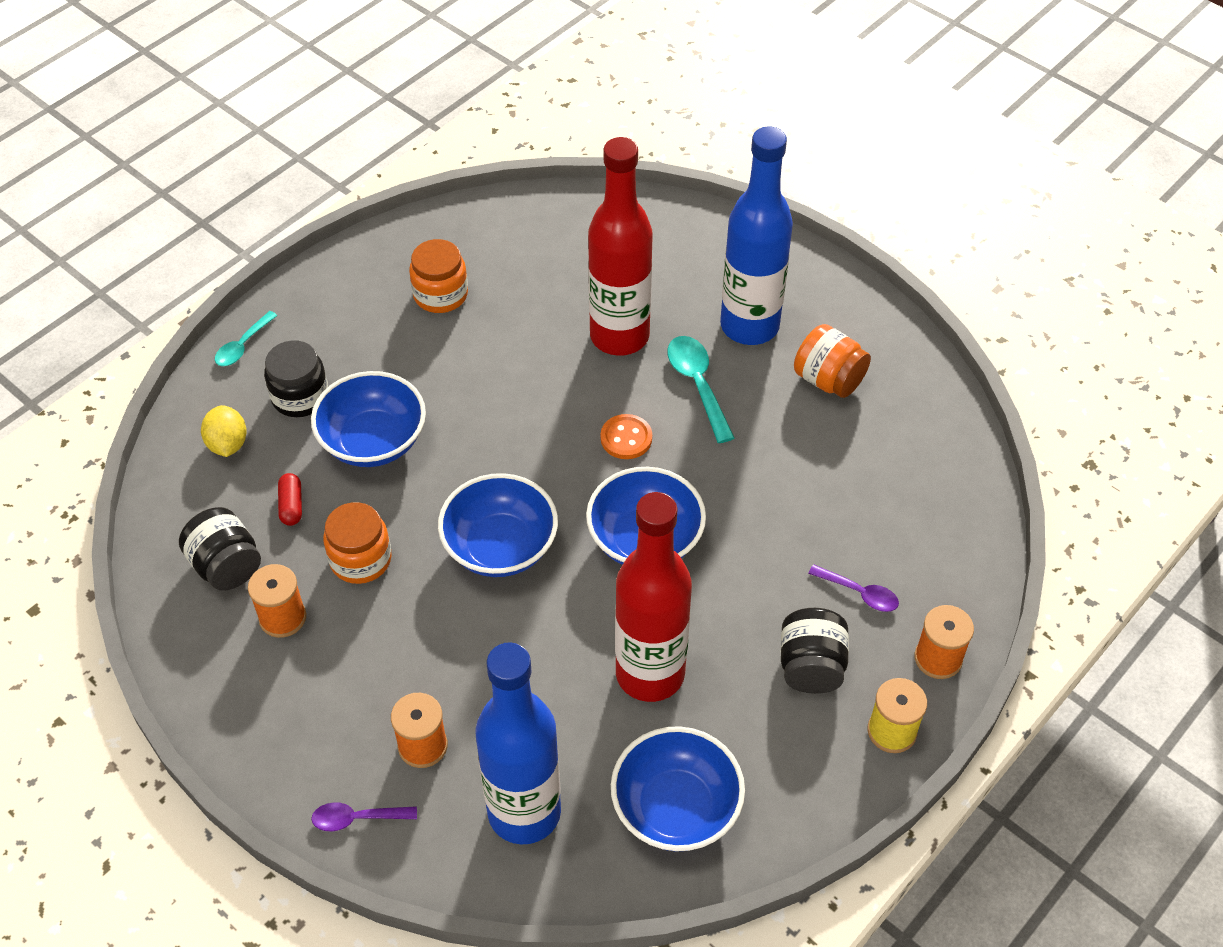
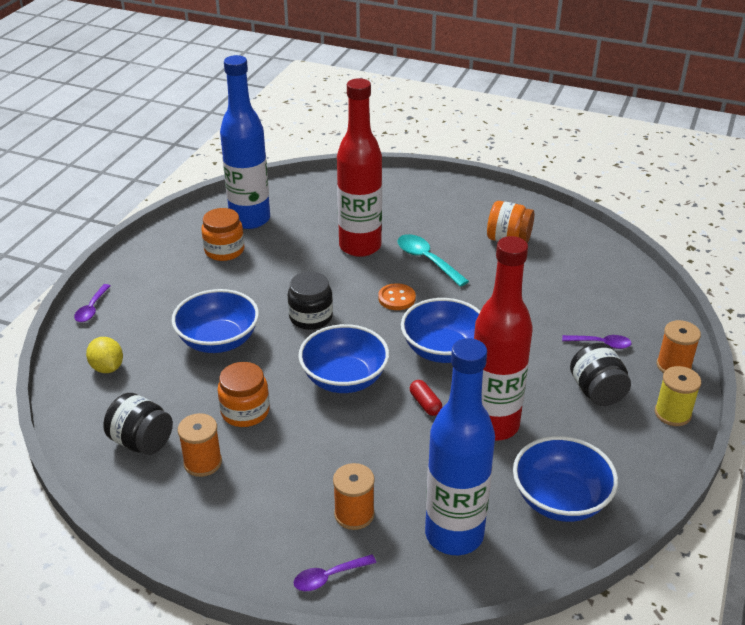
camera: 20 degrees left, 15 degrees down
(243, 346) = (92, 308): turquoise spoon -> purple spoon
(291, 505) = (175, 392): red capsule -> red capsule (425, 404)
(300, 397) = (150, 328): black jar -> black jar (311, 317)
(749, 326) = (441, 224): blue bottle -> blue bottle (250, 219)

